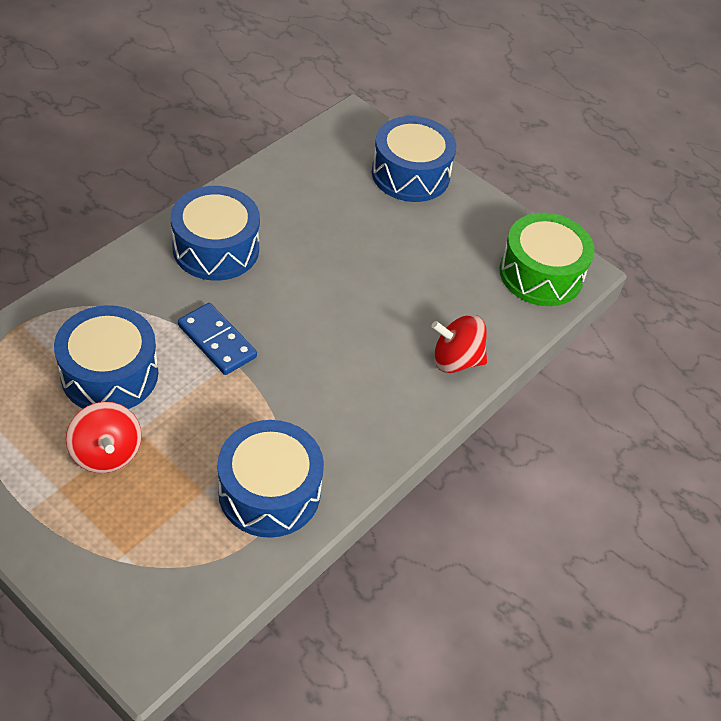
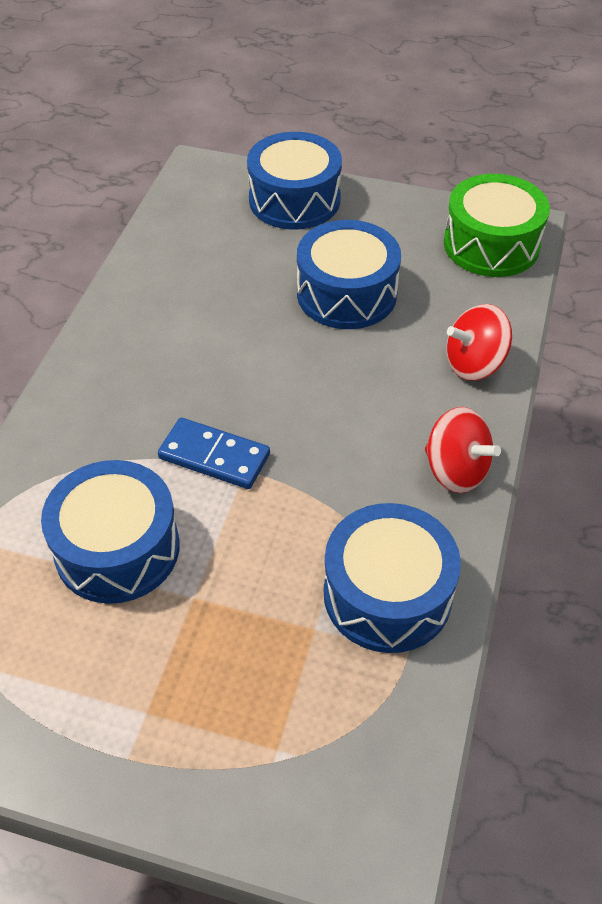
camera: 20 degrees left, 0 degrees up
(106, 453) = (175, 641): red spinning top -> red spinning top (456, 470)
(216, 248) = (143, 358): blue drum -> blue drum (346, 294)

